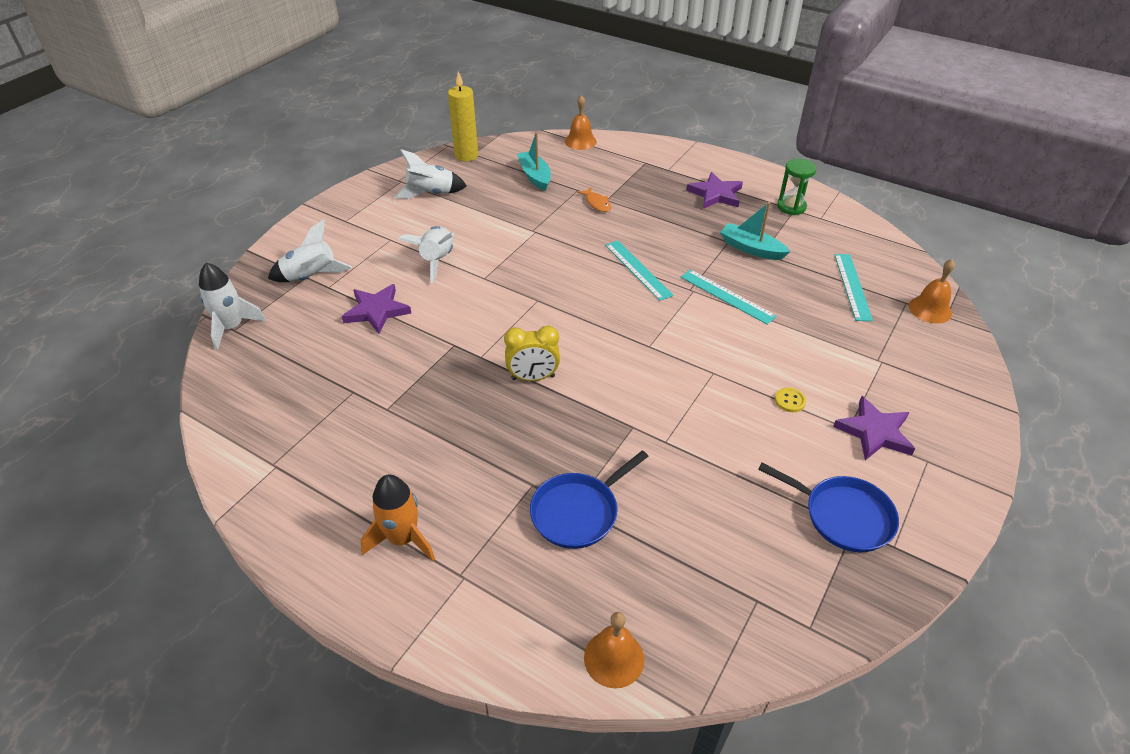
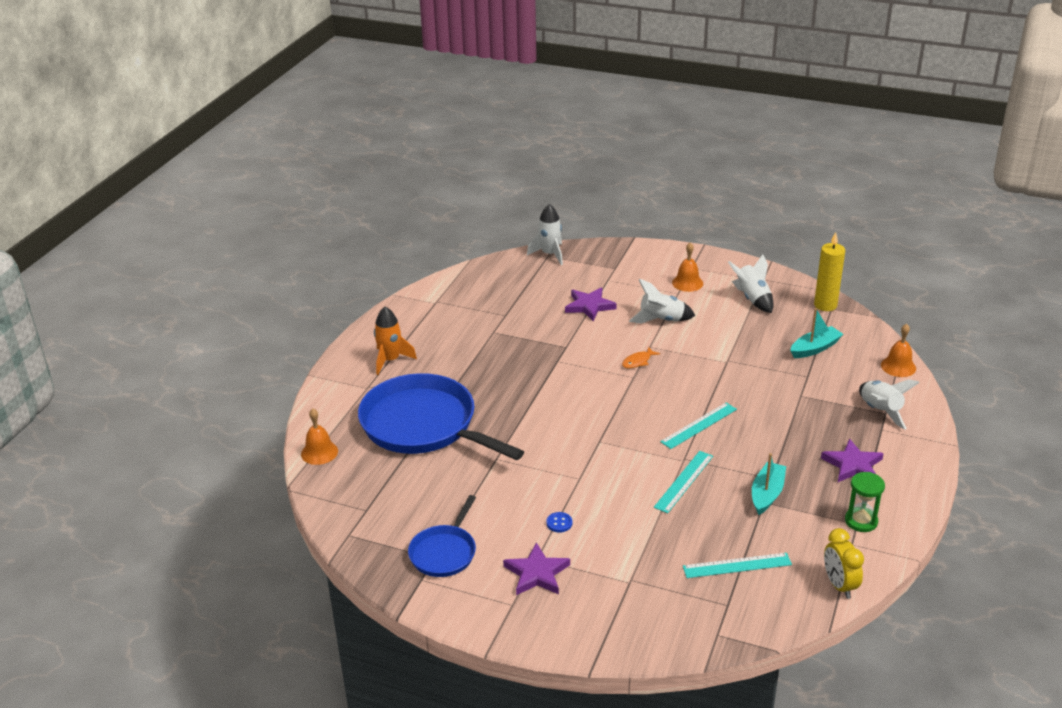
camera: 80 degrees right, 10 degrees down
(311, 277) = (615, 270): white rocket -> white rocket (880, 411)
(533, 377) = (543, 388): yellow clock -> yellow clock (839, 585)
(578, 512) = (423, 425): blue pan -> blue pan, size x1.95
(597, 203) = (790, 390): orange fish -> orange fish (638, 361)
(790, 401) = (559, 523): yellow button -> blue button
(930, 309) = (723, 622): orange bell -> orange bell (687, 283)

